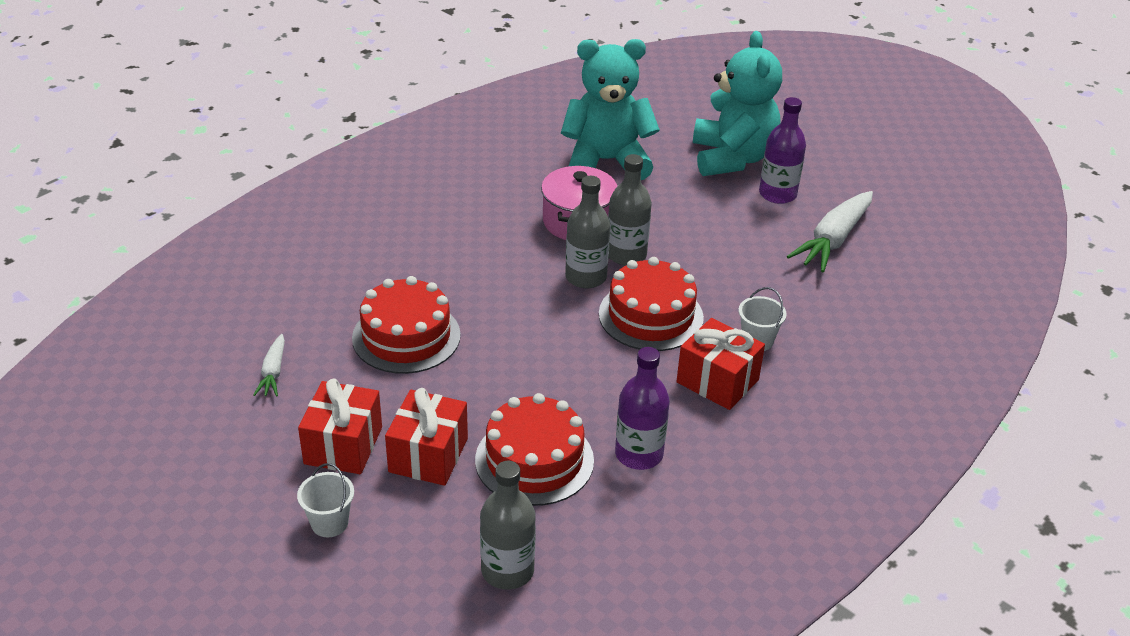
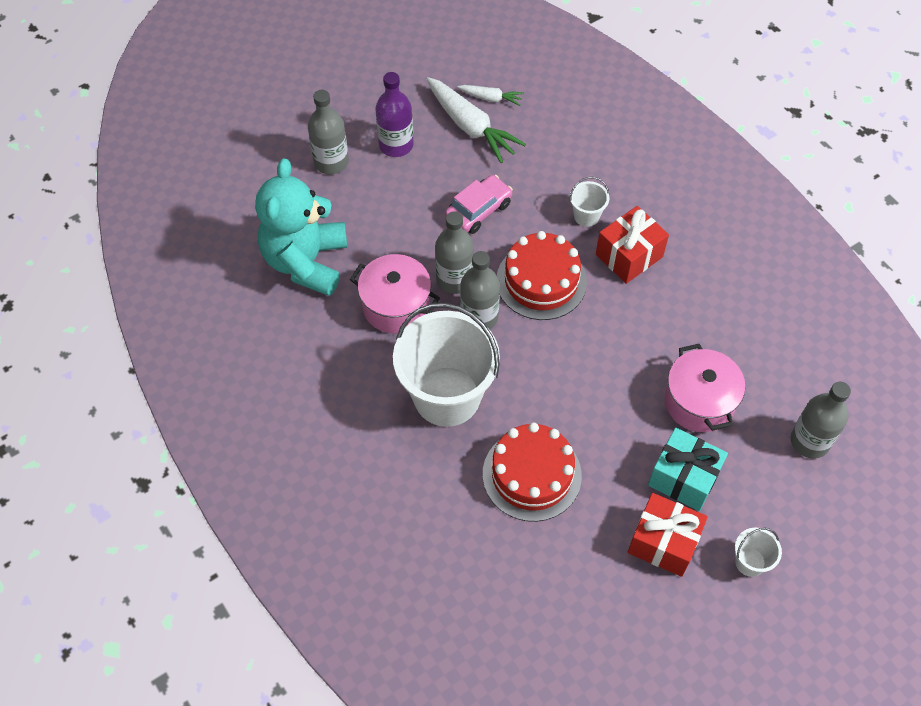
camera: 75 degrees left, 20 degrees up
(273, 372) = (561, 593): white carrot -> white carrot (491, 98)
(428, 455) = (683, 478): red gift -> turquoise gift
(483, 268) = (447, 396): none -> white bucket
(534, 460) = (699, 401): red cake -> pink pot
(639, 454) = (702, 329): purple bottle -> none
(723, 260) = (478, 210): none -> pink car
(732, 158) = (331, 162): turquoise teddy bear -> grey bottle

